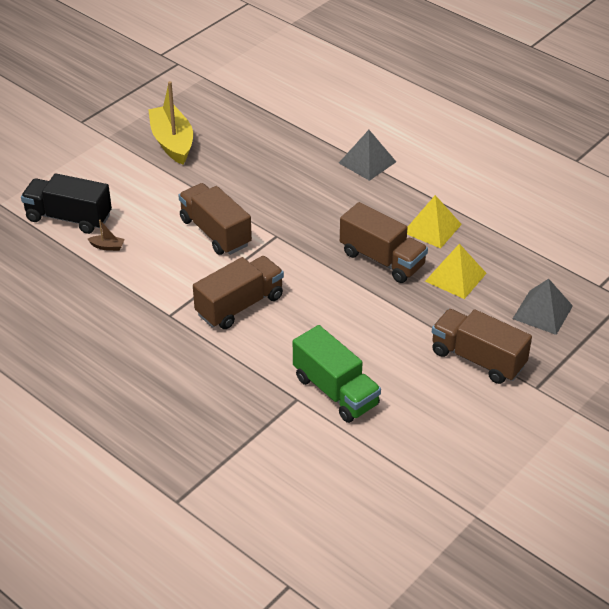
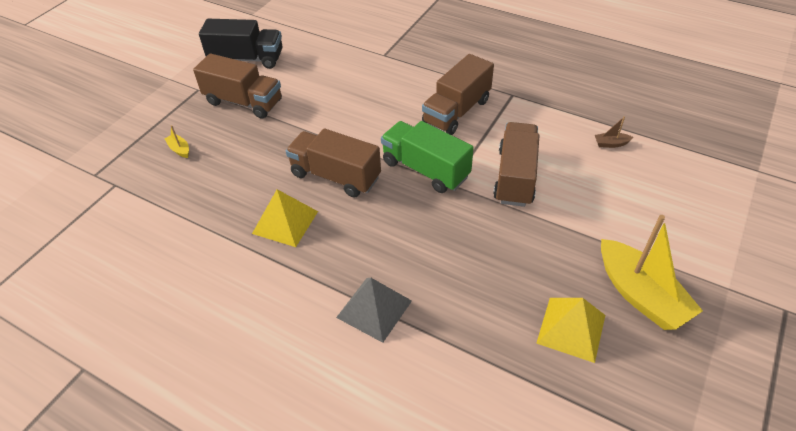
camera: 170 degrees right, 5 degrees up
(69, 218) = (674, 167): black truck -> black truck (247, 59)
(215, 232) = (515, 177): brown truck -> brown truck turned 120 degrees counterclockwise
(335, 391) = (356, 63): green truck -> green truck (425, 169)
(455, 277) = (260, 170): yellow pyramid -> yellow pyramid (571, 329)
(542, 312) = (179, 149): grey pyramid -> yellow boat

